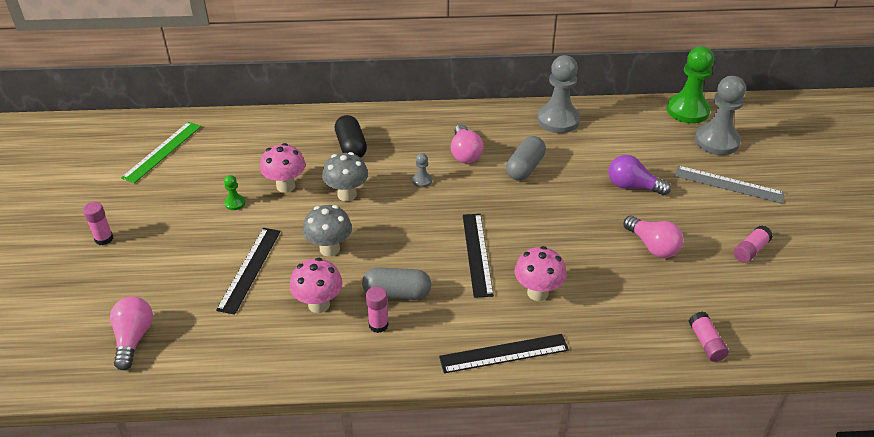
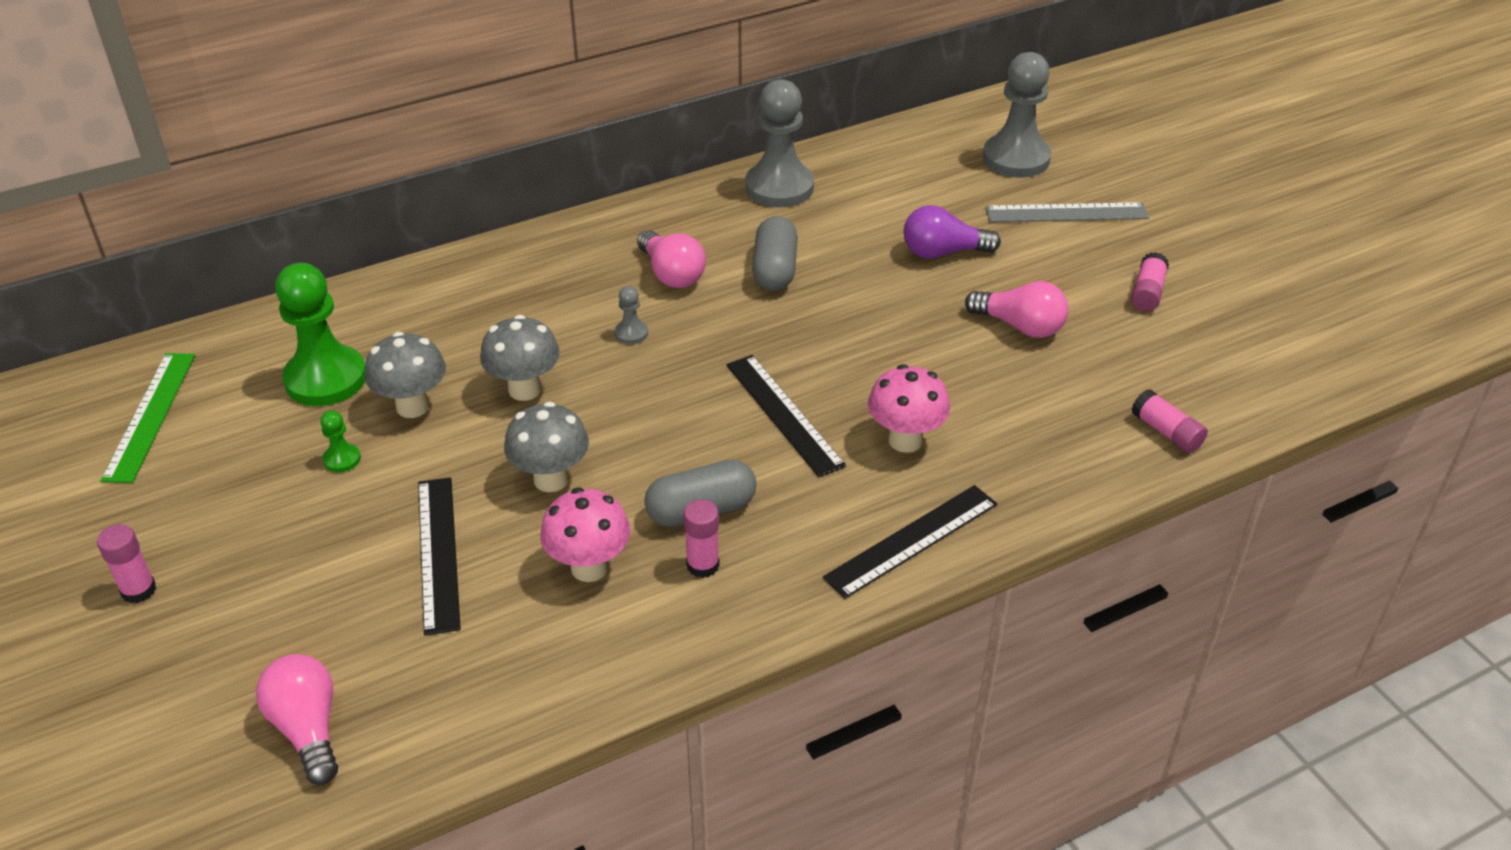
camera: 25 degrees left, 0 degrees up
(286, 186) = (413, 406): pink mushroom -> grey mushroom
(351, 147) = (483, 314): black capsule -> none
(687, 110) = (952, 126): green pawn -> green pawn (326, 379)

